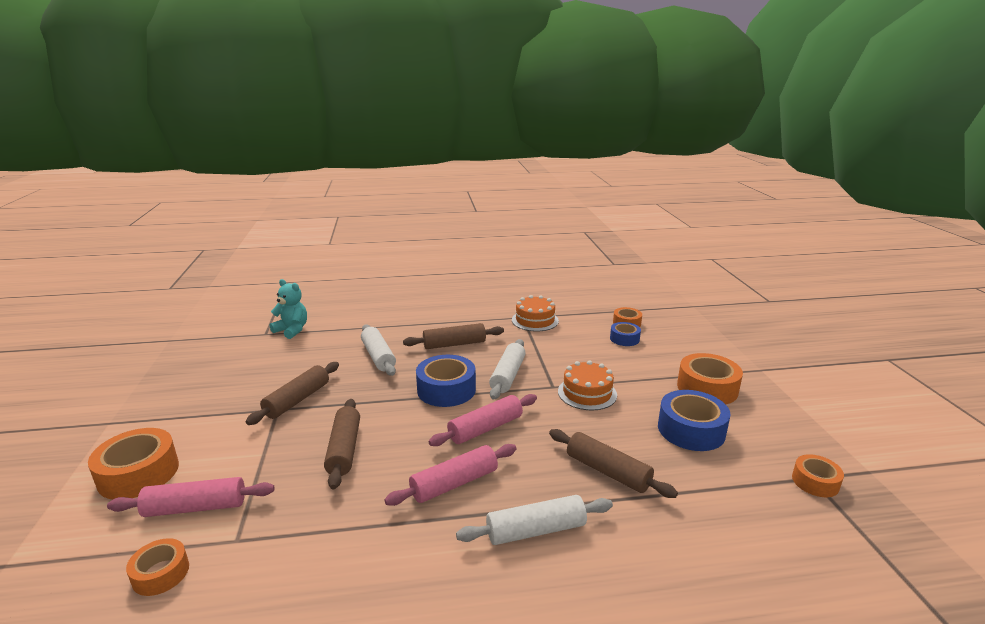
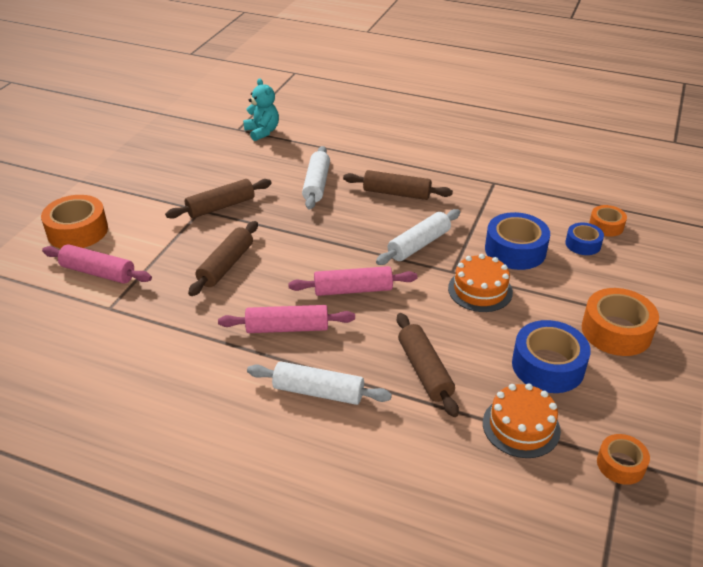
camera: 30 degrees right, 15 degrees up
(161, 573) = (53, 312): orange tape -> none
(446, 390) = (350, 240): blue tape -> blue tape (515, 250)
(535, 320) = (503, 190): orange cake -> orange cake (521, 426)

